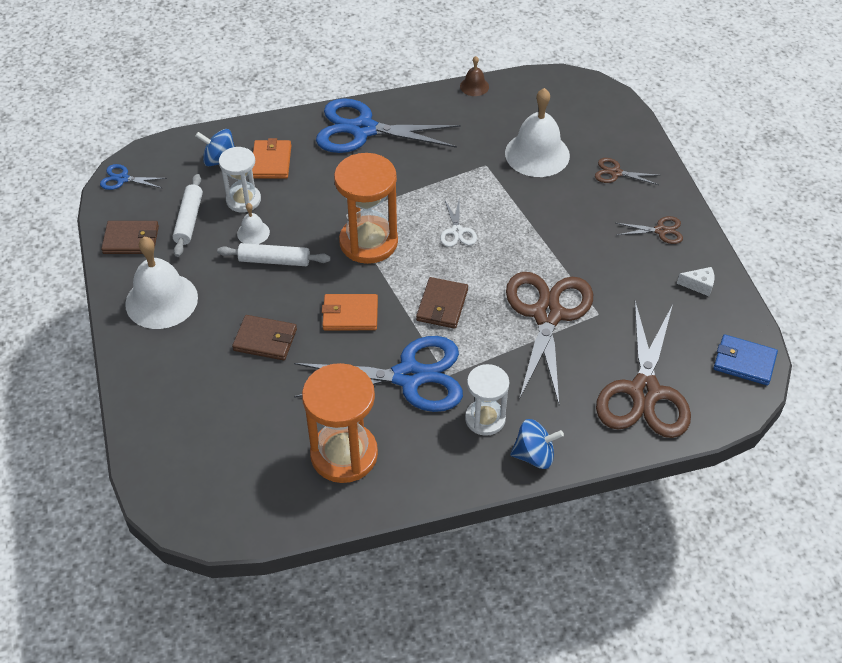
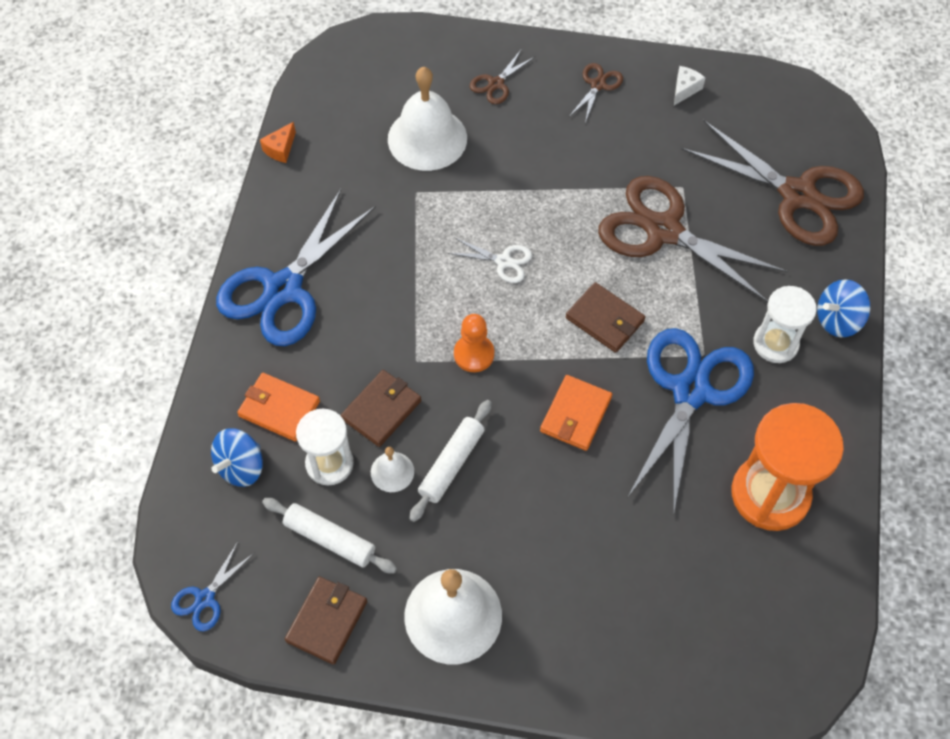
camera: 65 degrees left, 10 degrees up
(265, 340) = (572, 517): brown wallet -> brown wallet (381, 410)
(368, 242) = (474, 354): orange hourglass -> orange pawn
(474, 86) = (280, 149): brown bell -> orange cheese
(534, 455) = (837, 320): blue spinning top -> blue spinning top turned 135 degrees counterclockwise
(744, 362) = (794, 101): blue wallet -> none

